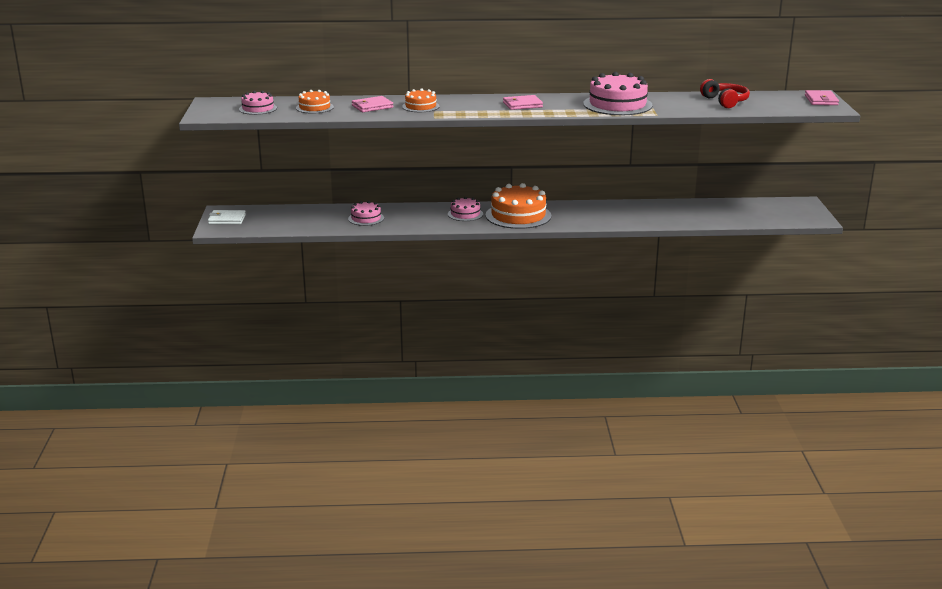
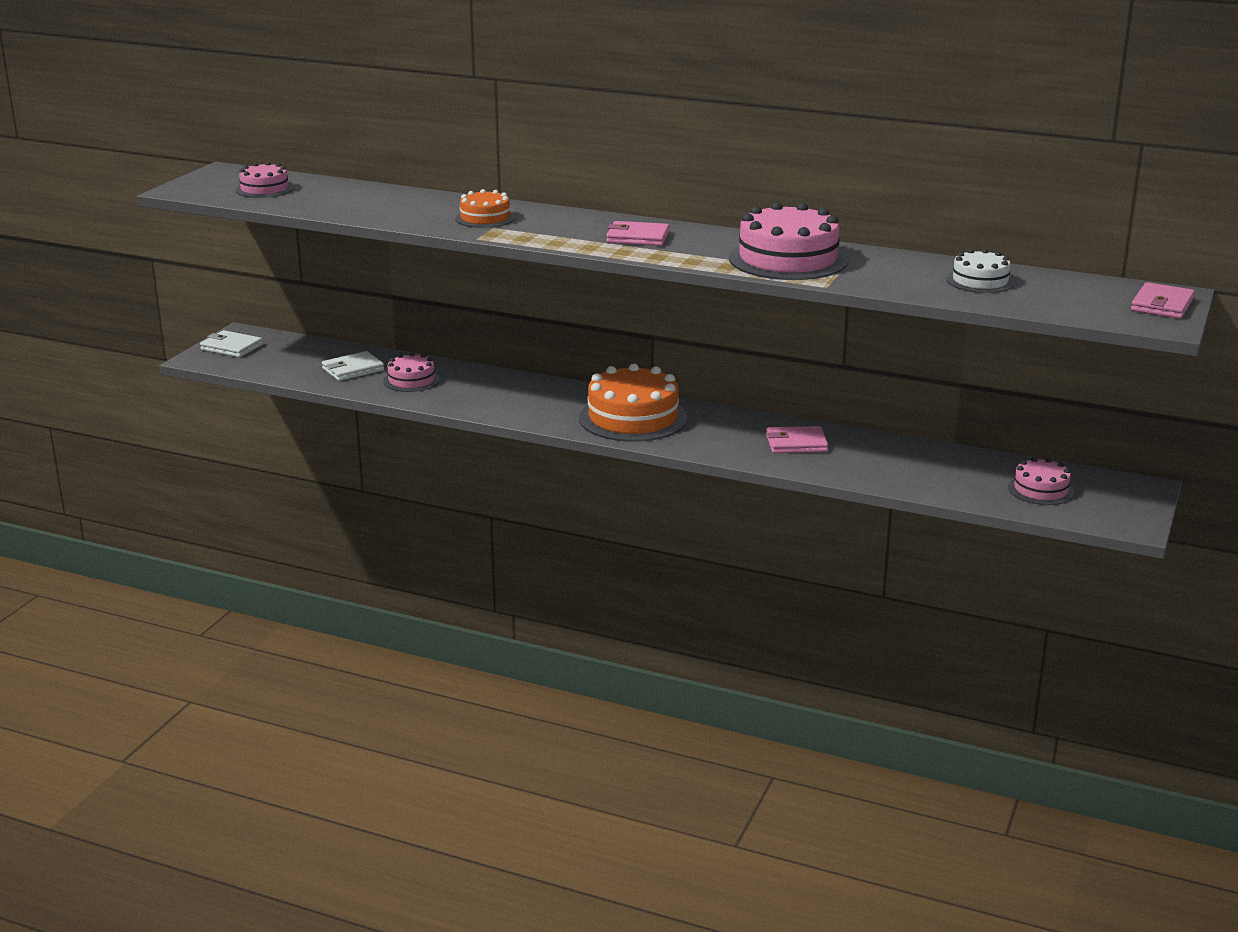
camera: 25 degrees right, 0 degrees up
(314, 107) = (339, 198): orange cake -> none
(322, 219) = (353, 369): none -> white wallet
(372, 106) = (418, 208): pink wallet -> pink wallet (796, 443)
(465, 214) = (557, 400): pink cake -> pink cake (1041, 490)
(725, 101) = (980, 281): red headphones -> white cake

